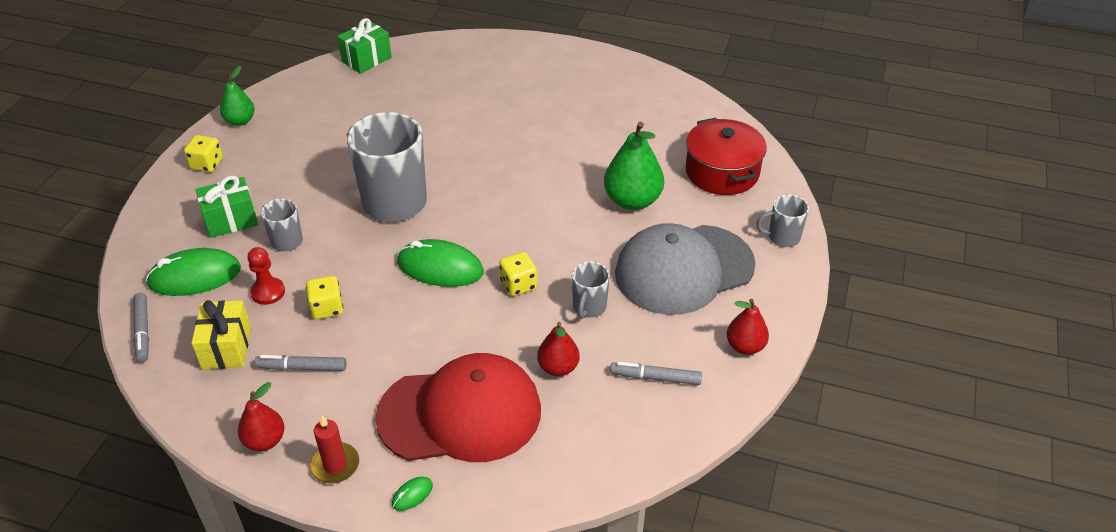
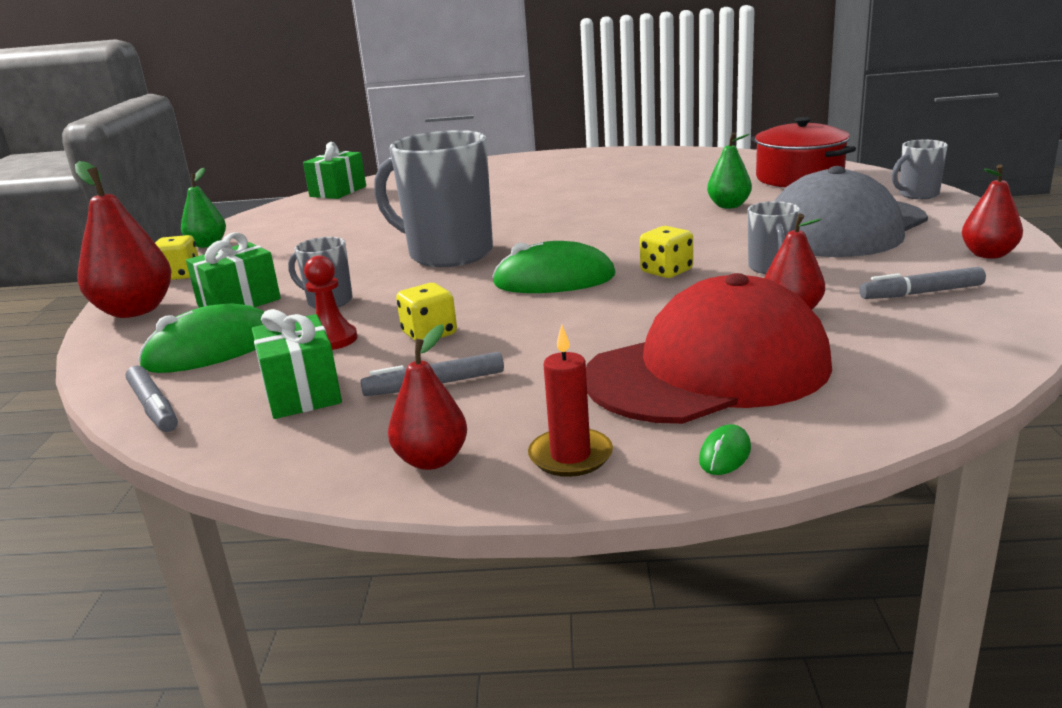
camera: 15 degrees left, 20 degrees down
(165, 206) = (135, 311): none -> red pear
(226, 347) = (302, 393): yellow gift -> green gift
(632, 201) = (729, 206): green pear -> green pear, size x0.61

